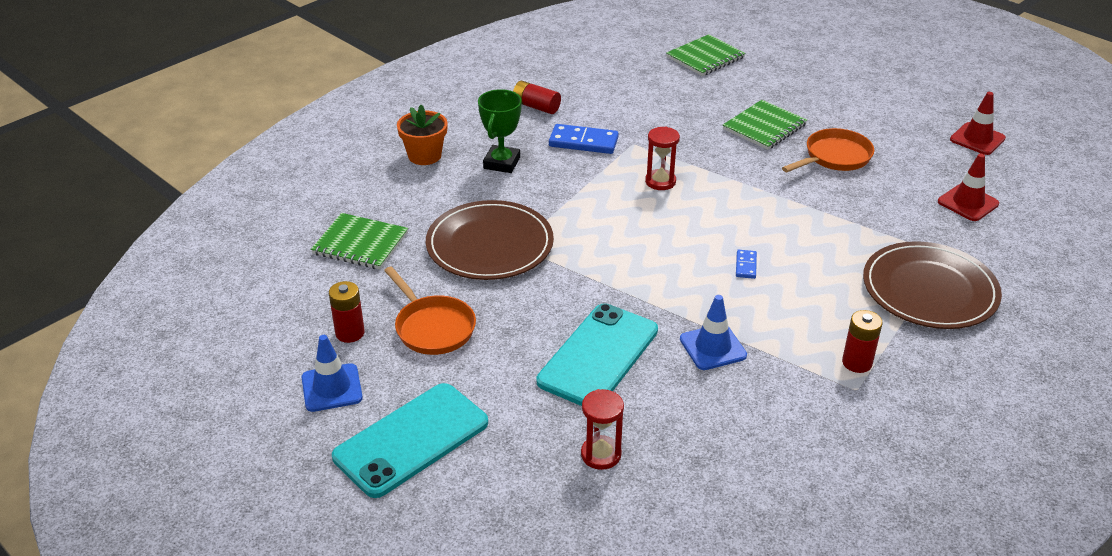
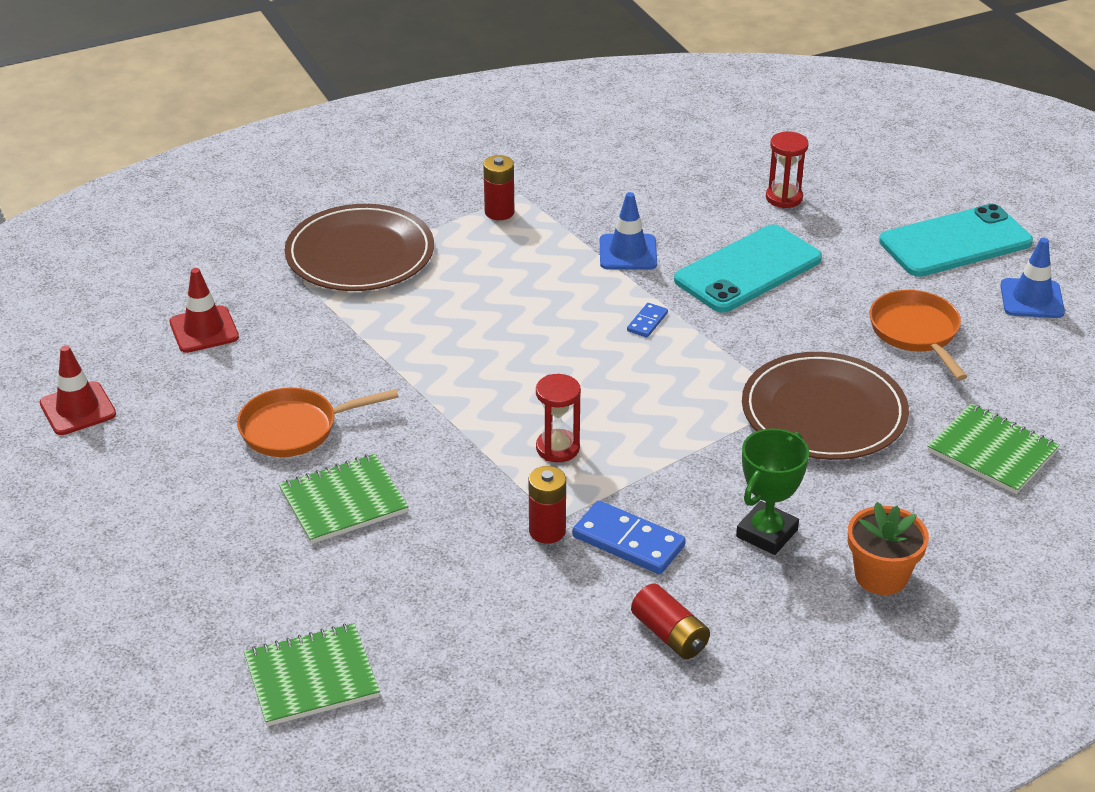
camera: 160 degrees left, 0 degrees up
(350, 333) = (1010, 347): red battery -> red battery (547, 531)
(746, 266) = (532, 319): blue domino -> blue domino (647, 322)

